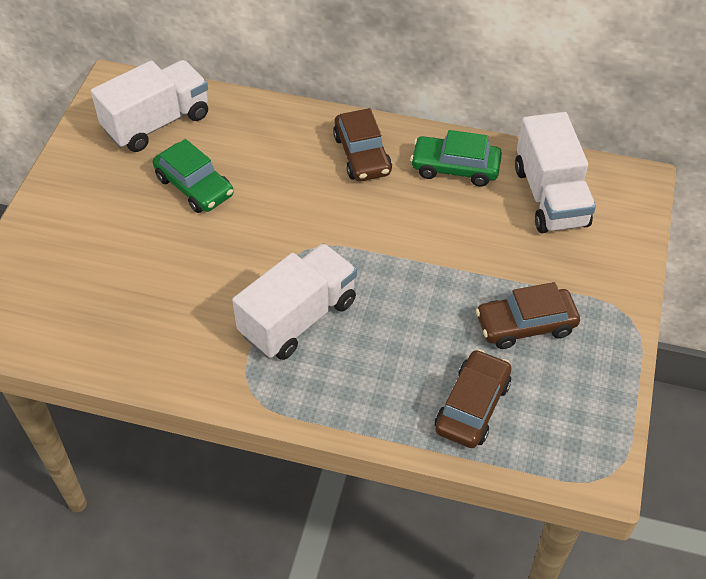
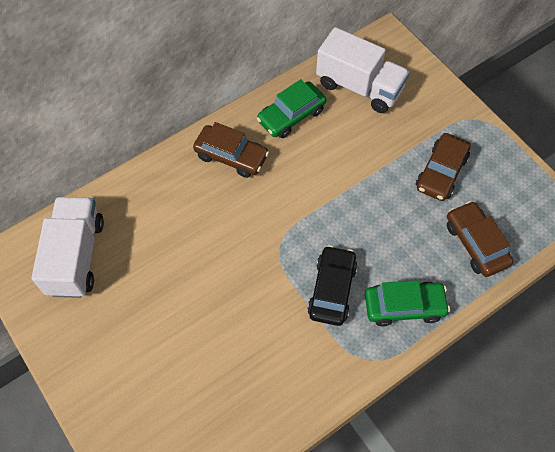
camera: 50 degrees left, 10 degrees up
(194, 186) = (161, 273): green car -> green car (404, 306)
(298, 318) = (332, 290): white truck -> black car

